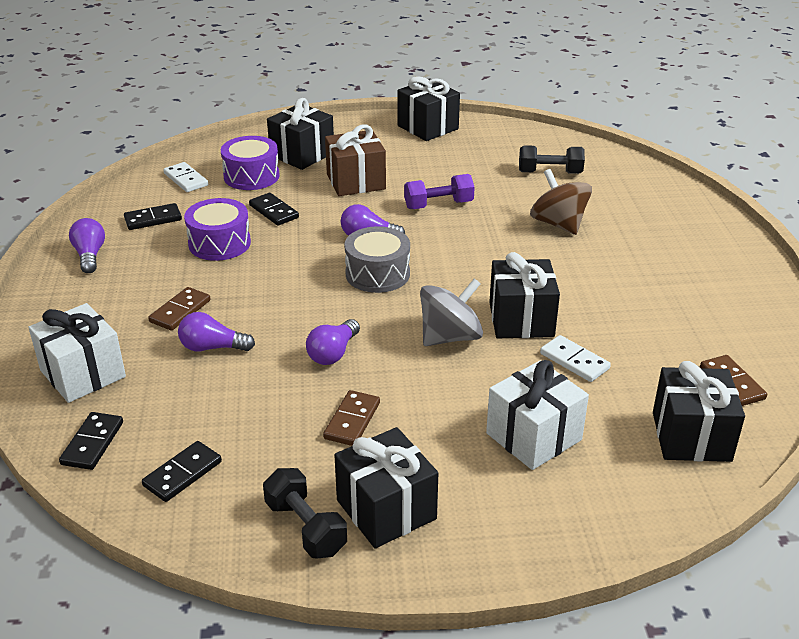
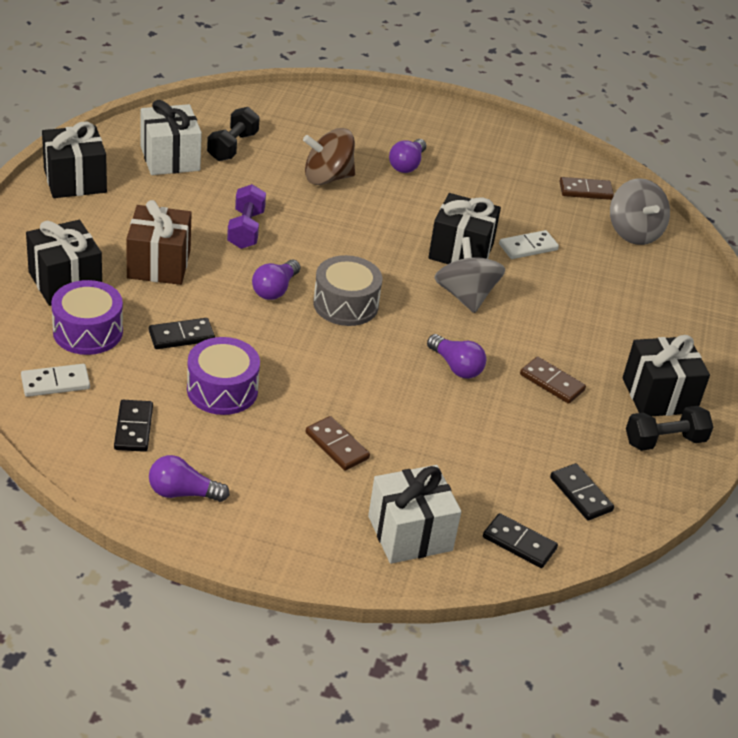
camera: 75 degrees left, 5 degrees up
(212, 347) = (410, 437): purple light bulb -> purple light bulb (407, 165)
(534, 436) = (607, 299): white gift -> white gift (170, 158)
(691, 436) = (634, 232): black gift -> grey spinning top

